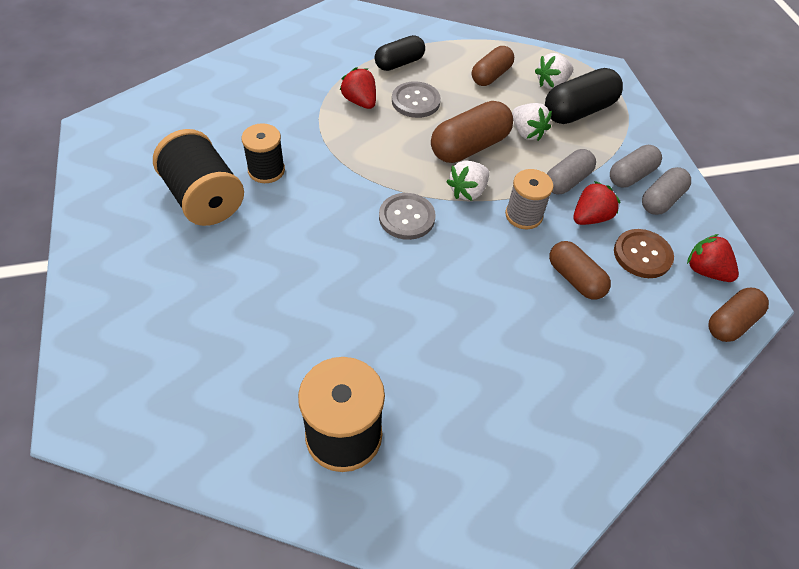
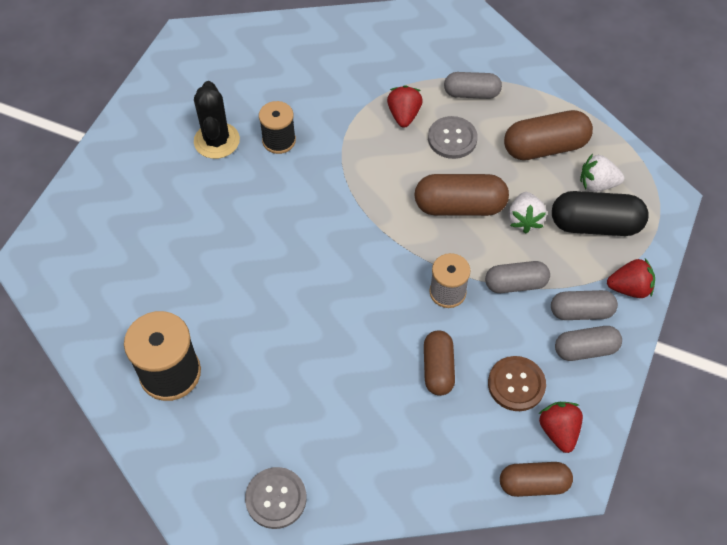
camera: 40 degrees right, 5 degrees up
(204, 198) = (217, 141): black spool -> black cactus
(399, 63) = (471, 93): black capsule -> grey capsule
(406, 217) = (351, 240): grey button -> grey button (276, 498)
(467, 191) = (420, 245): white strawberry -> none
(491, 76) = (545, 147): brown capsule -> brown capsule, size x1.51
(590, 217) = (503, 327): red strawberry -> red strawberry (629, 288)

